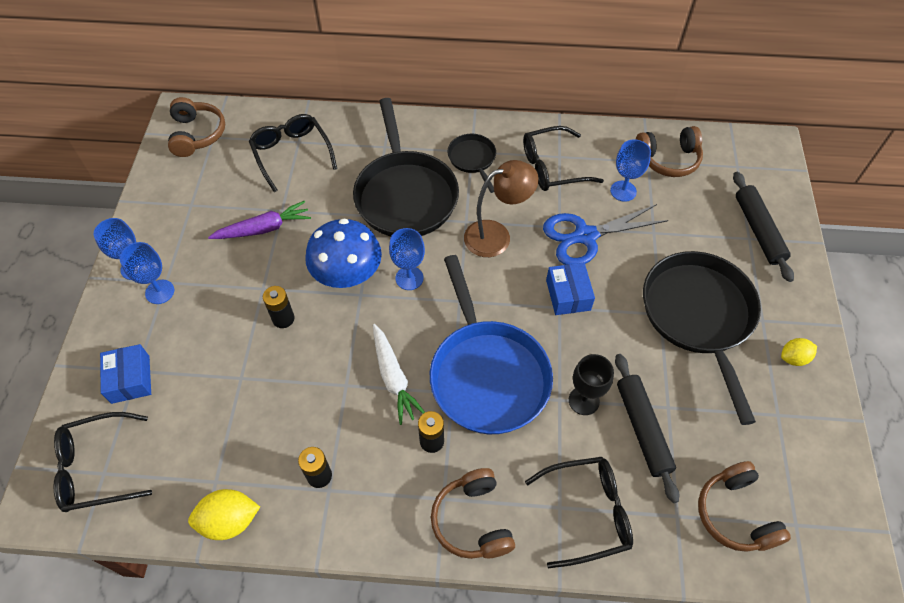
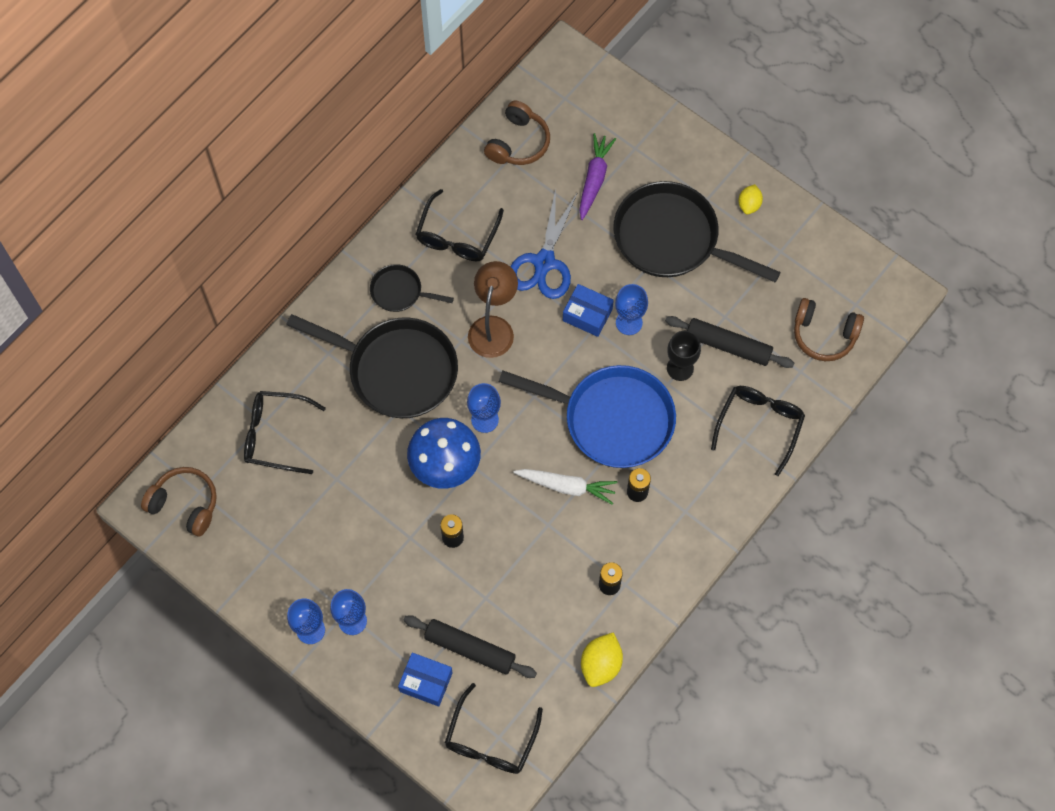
camera: 55 degrees left, 10 degrees up
(264, 228) = (346, 504): purple carrot -> purple carrot (594, 179)
(472, 520) = (713, 502): brown headphones -> none
(623, 191) = (523, 201): blue goblet -> blue goblet (629, 322)
(758, 230) = (633, 136): black rolling pin -> black rolling pin (470, 649)

